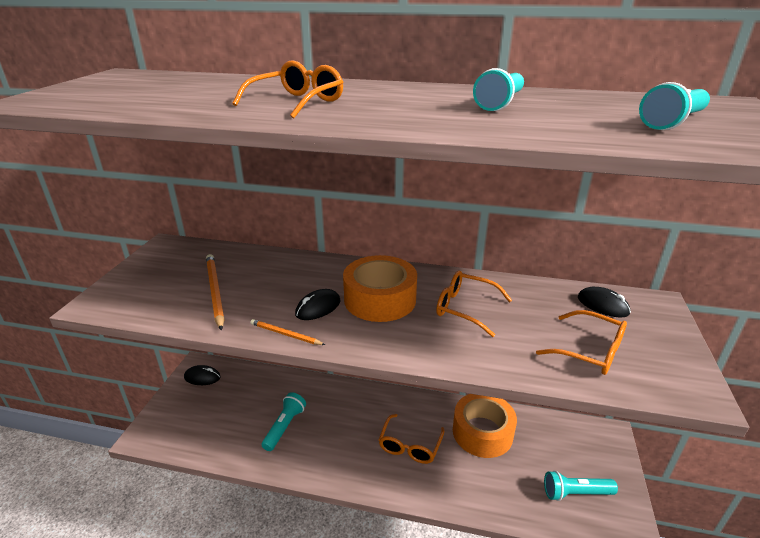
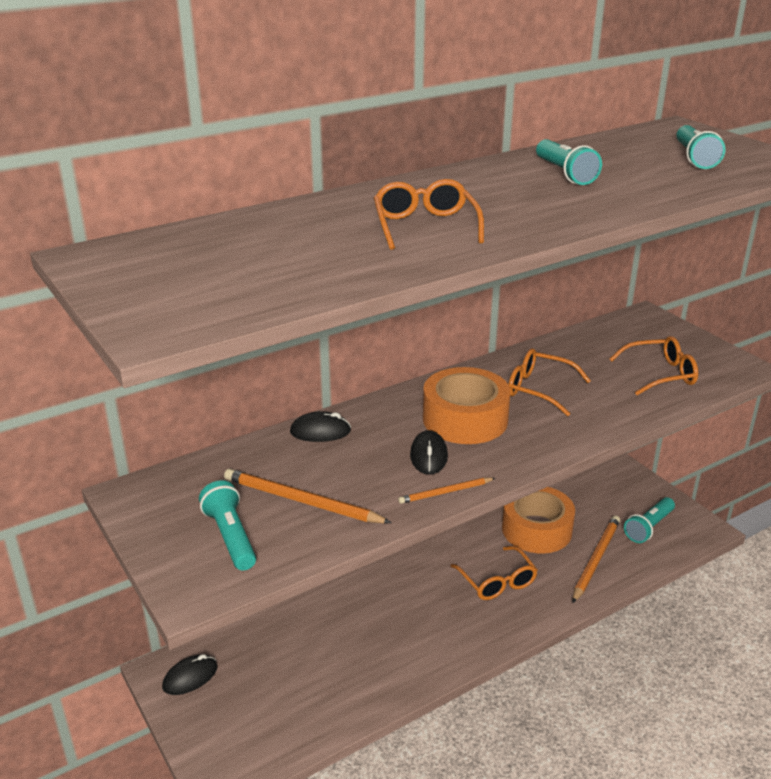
camera: 45 degrees left, 0 degrees up
(285, 426) = (364, 650): turquoise flashlight -> turquoise flashlight (230, 537)
(465, 308) = (539, 389): orange glasses -> orange glasses turned 45 degrees clockwise
(498, 484) = (595, 560): none -> orange pencil
(602, 305) = (619, 335): black mouse -> black mouse (320, 431)

